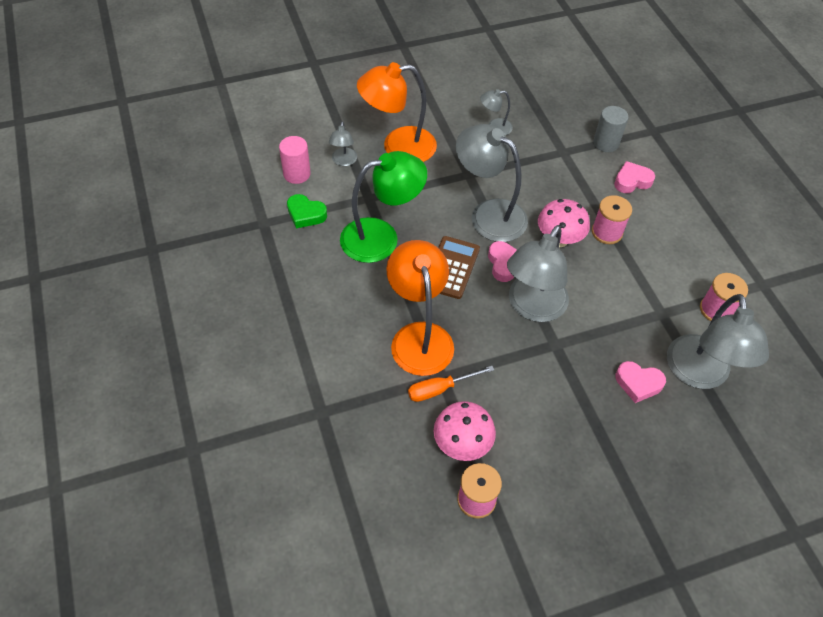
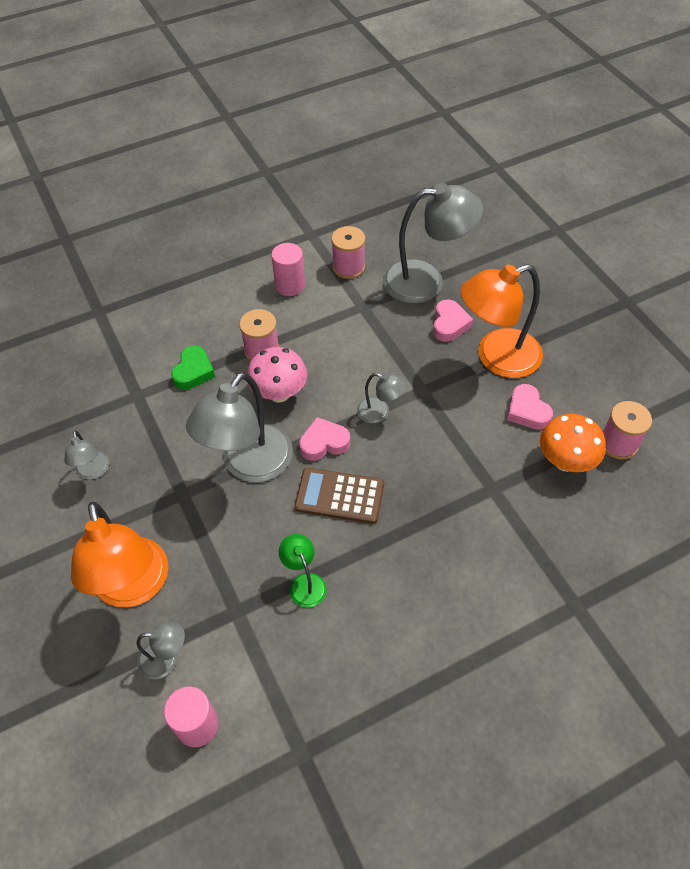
camera: 95 degrees left, 0 degrees up
(306, 214) = (276, 693): green heart -> green heart (193, 371)
(381, 237) = (304, 583): green lamp -> green lamp, size x0.48
(419, 336) = (446, 517): orange lamp -> orange lamp (496, 357)
(440, 389) = (508, 488): orange screwdriver -> none
(462, 444) = (565, 461): pink mushroom -> orange mushroom
(532, 307) = (379, 413): grey lamp -> grey lamp, size x0.48
(606, 143) = (120, 354): grey cylinder -> none
(632, 181) = (182, 330): pink heart -> pink heart (527, 411)
(688, 260) = (290, 285): none -> pink cylinder

